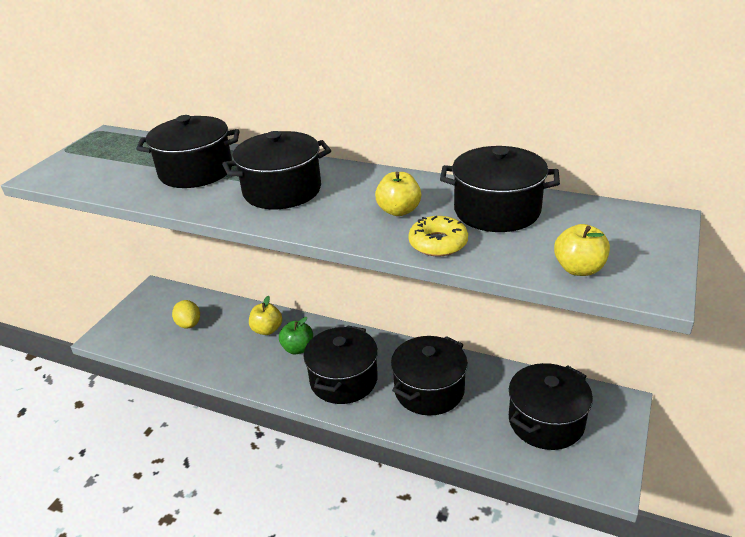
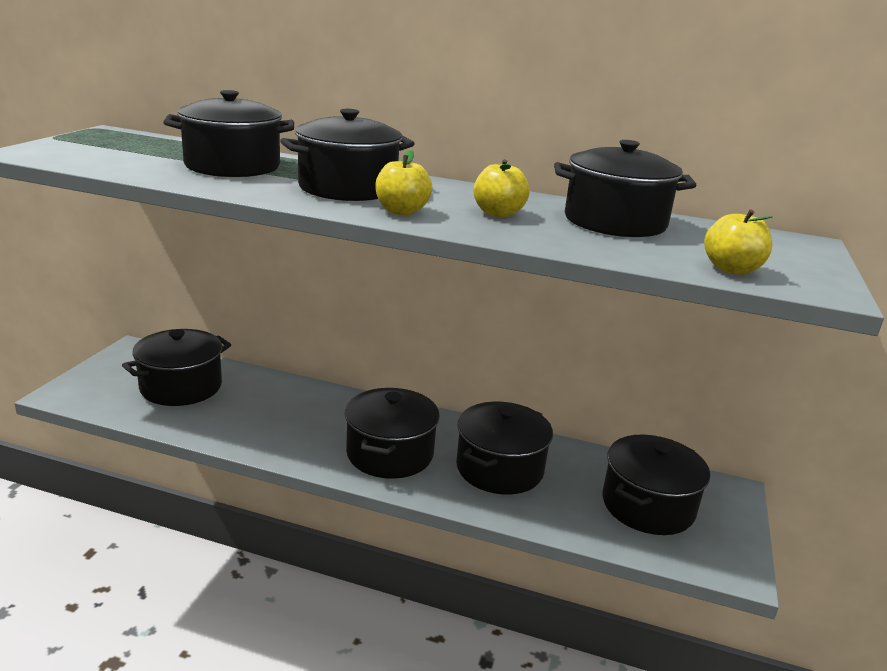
camera: 10 degrees left, 10 degrees down
(189, 324) = (181, 387): yellow lemon -> black pot
(267, 330) = (285, 398): yellow apple -> yellow apple (401, 211)
(298, 348) = (327, 419): green apple -> none
(438, 243) = (556, 240): yellow donut -> none

